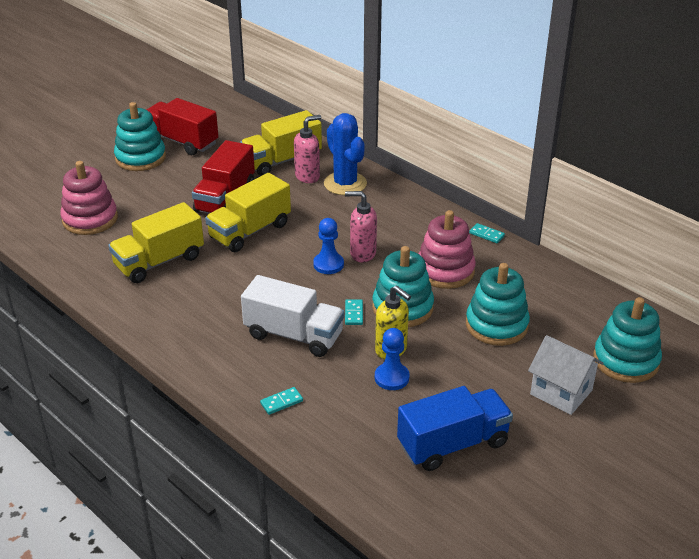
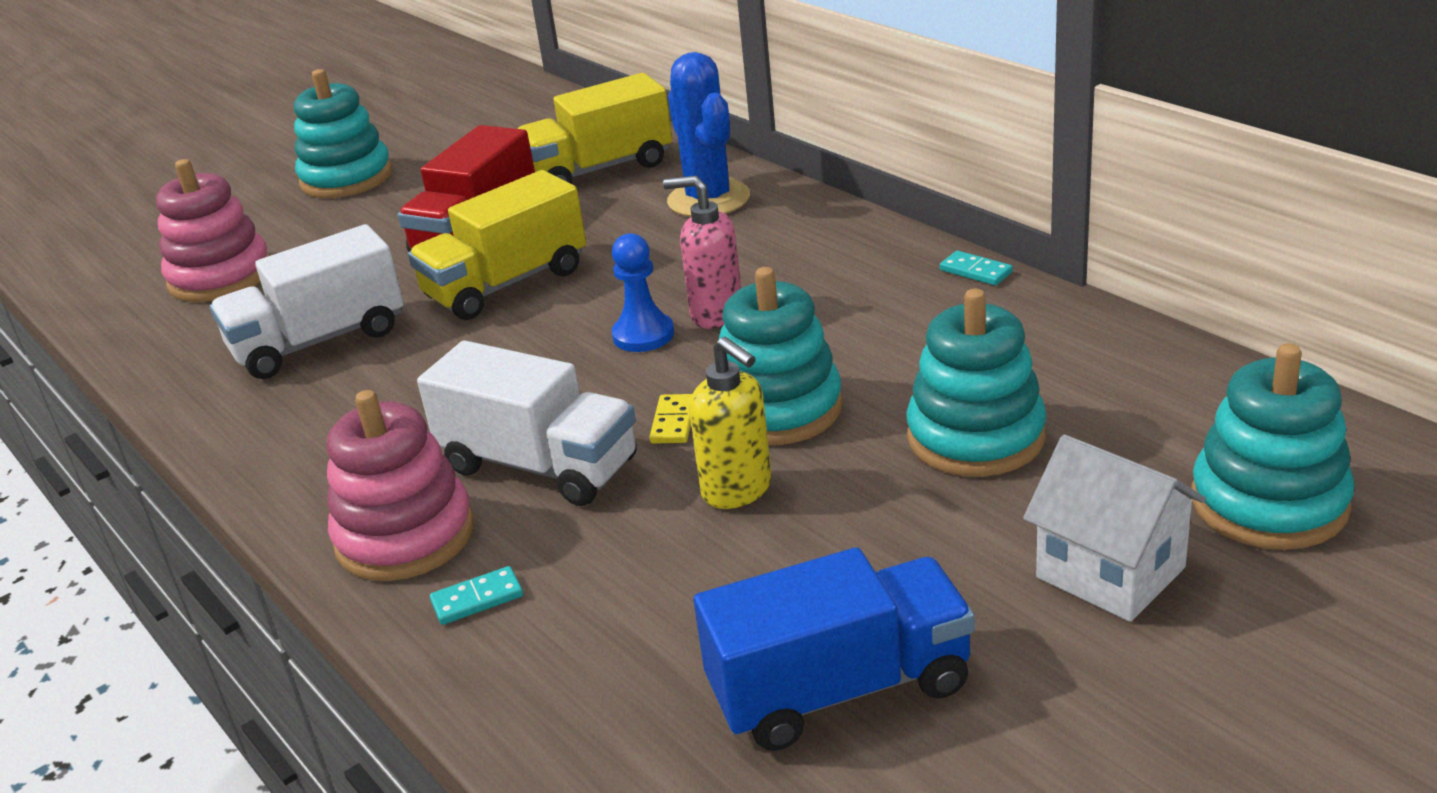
camera: 10 degrees right, 5 degrees down
(159, 261) = (319, 341): yellow truck -> white truck
(182, 141) = (428, 150): red truck -> none
(308, 176) = (640, 191): pink soap dispenser -> none
(353, 313) = (673, 422): turquoise domino -> yellow domino
(391, 378) = (727, 546): blue pawn -> none
(445, 271) = (879, 338): pink stacking toy -> pink stacking toy (405, 536)

